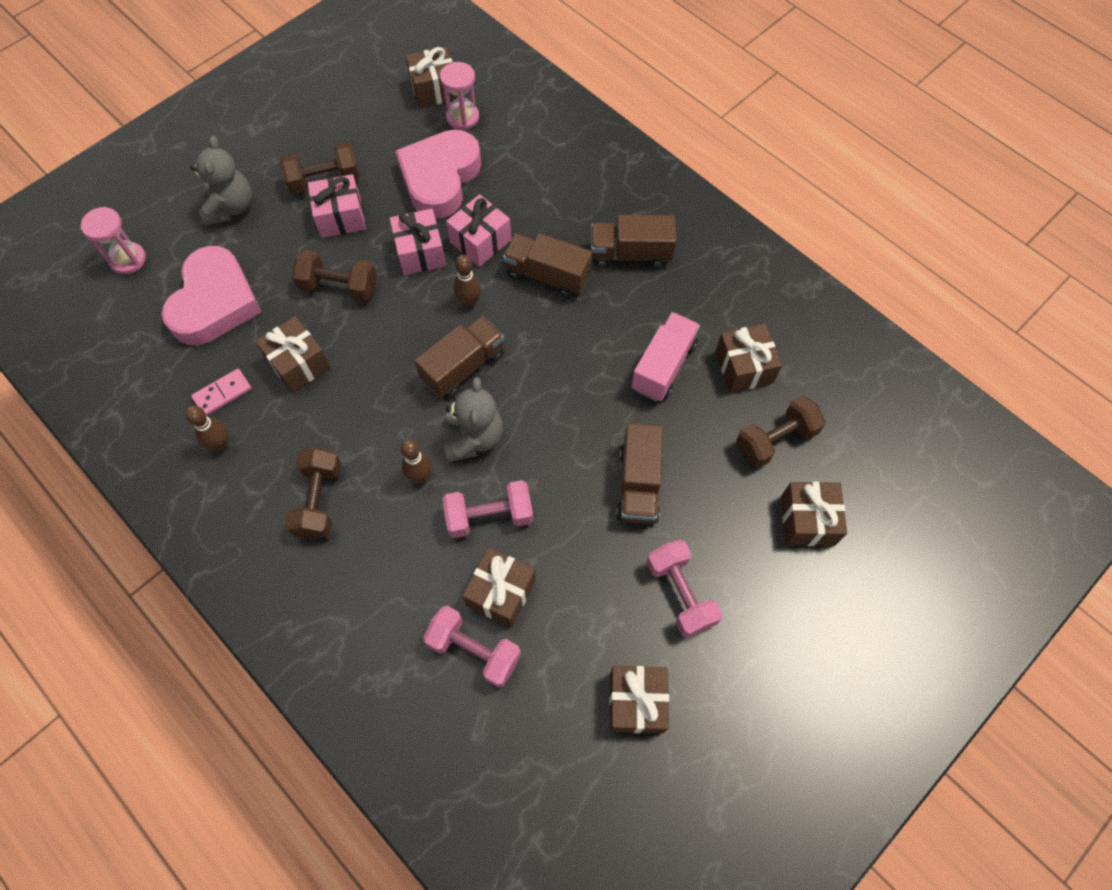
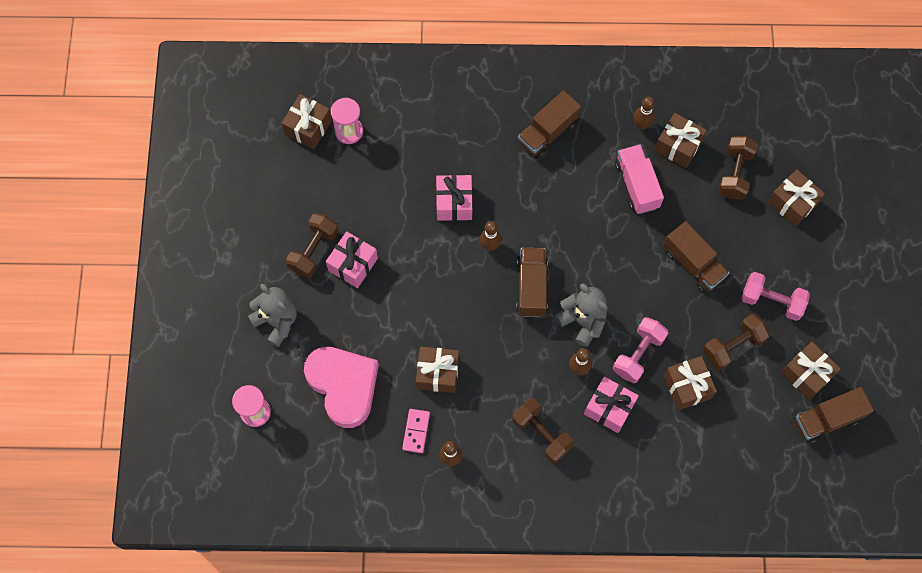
camera: 45 degrees left, 5 degrees up
(339, 287) = (405, 307): brown dumbbell -> brown dumbbell (733, 346)
(420, 252) = (427, 242): pink gift -> pink gift (609, 408)
(440, 178) = (383, 185): pink heart -> none
(474, 650) = (706, 427): pink dumbbell -> none
(547, 275) = (516, 189): brown truck -> brown truck (827, 419)
(728, 319) = (641, 125): none -> brown bowling pin

